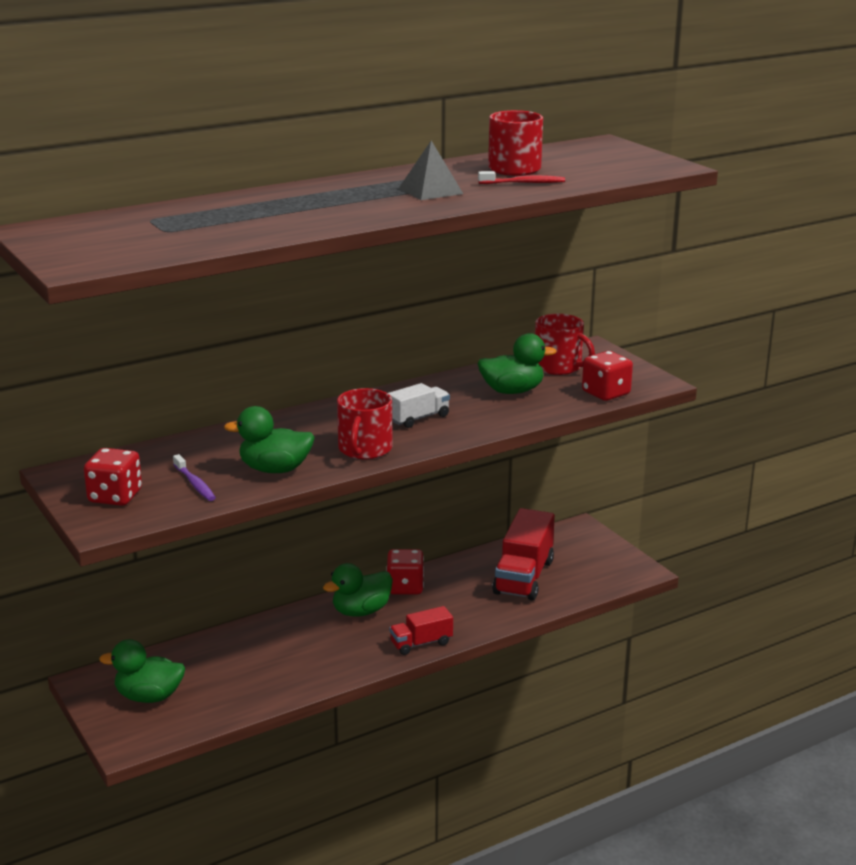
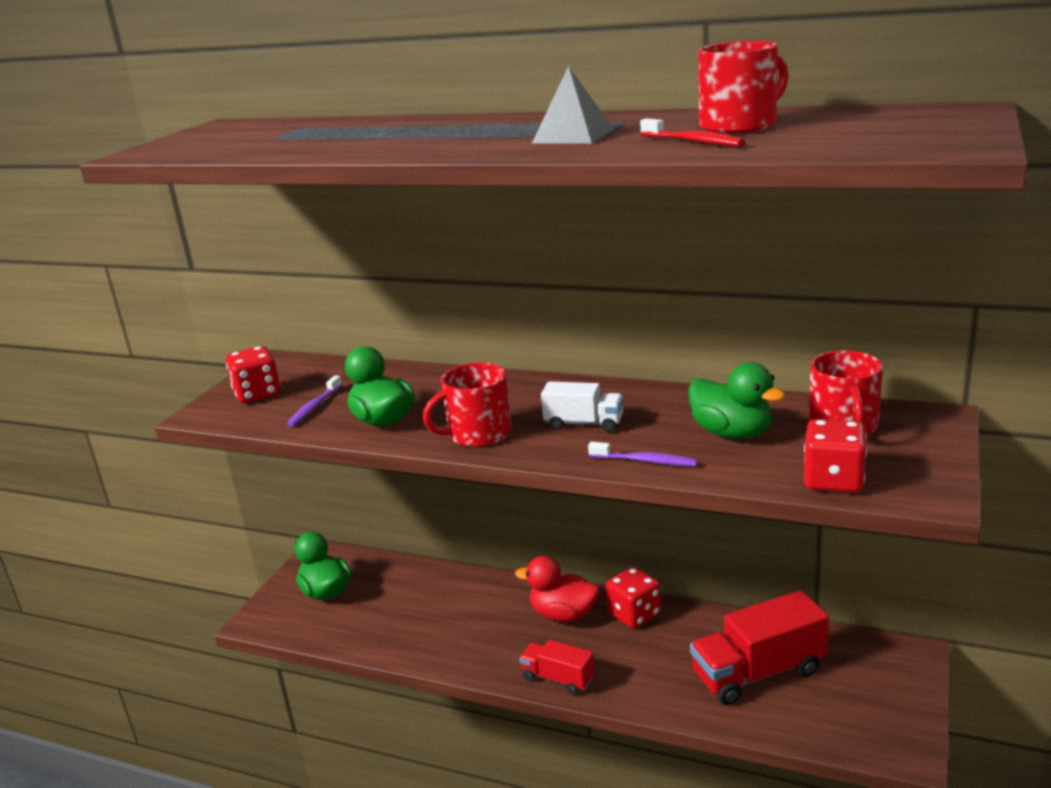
camera: 55 degrees right, 0 degrees up
(361, 611) = (563, 615): green duck -> red duck
(498, 422) = (645, 461): none -> purple toothbrush

